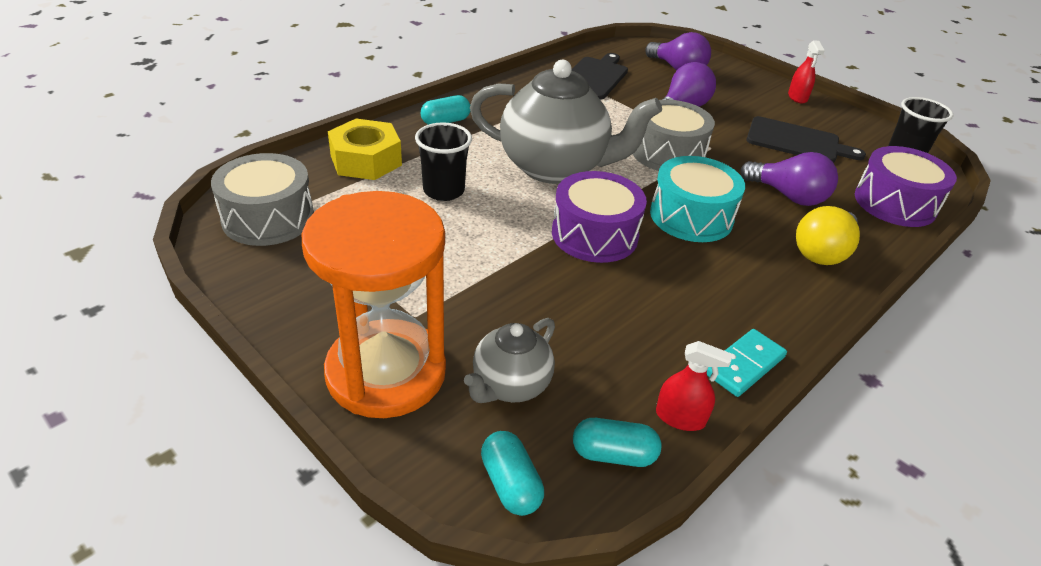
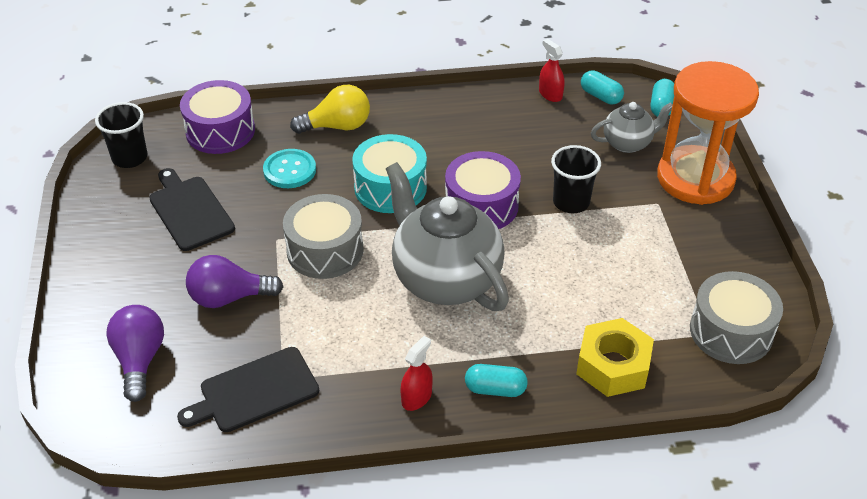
camera: 140 degrees left, 5 degrees up
(444, 191) = (565, 297): black cup -> black cup (571, 202)
(744, 365) = (485, 98): turquoise domino -> none
(788, 196) = (289, 170): purple light bulb -> turquoise button
(797, 97) = (88, 258): red spray bottle -> red spray bottle (416, 397)

